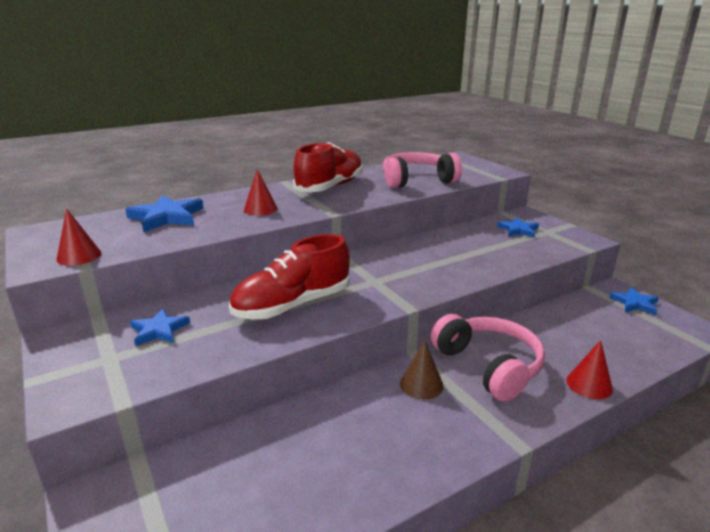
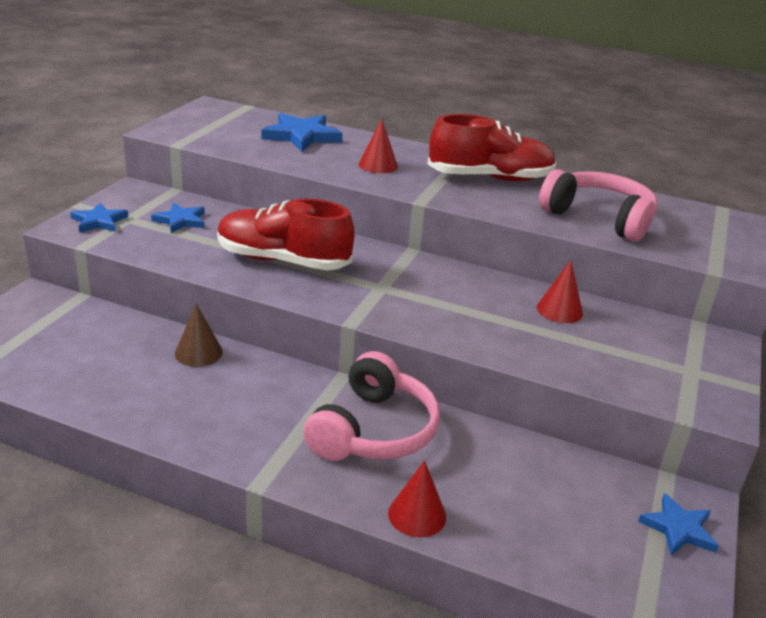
camera: 50 degrees right, 5 degrees up
(79, 256) = (192, 135): red cone -> red cone (559, 310)
(421, 384) = (295, 395): brown cone -> brown cone (198, 352)
(518, 230) = (657, 347): blue star -> blue star (99, 221)

